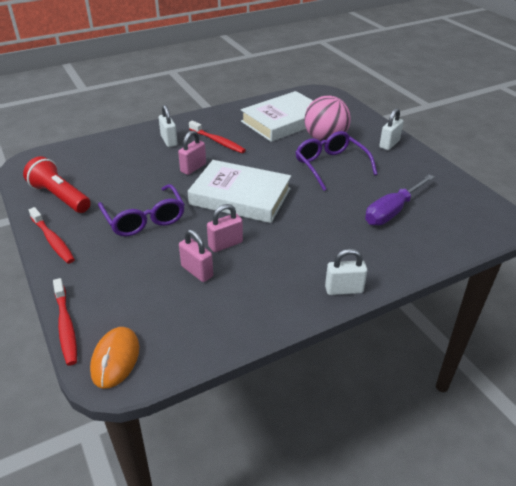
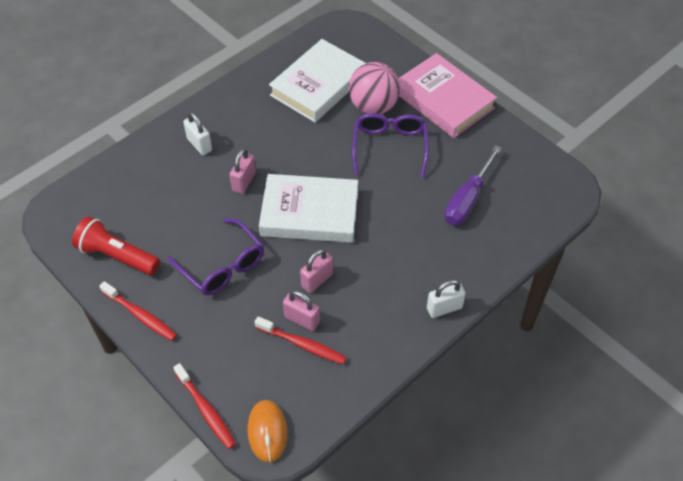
camera: 15 degrees left, 15 degrees up
(217, 141) = (255, 134): red toothbrush -> red toothbrush (302, 344)
(330, 165) = (390, 147): purple glasses -> purple glasses turned 45 degrees clockwise
(389, 144) = (444, 100): white padlock -> pink book

